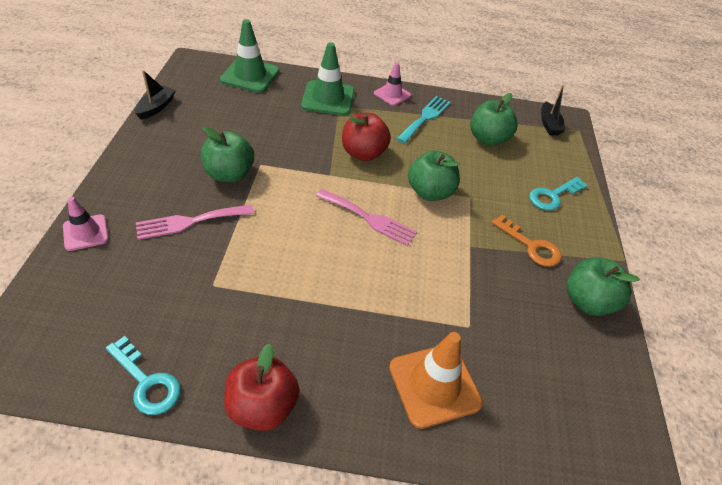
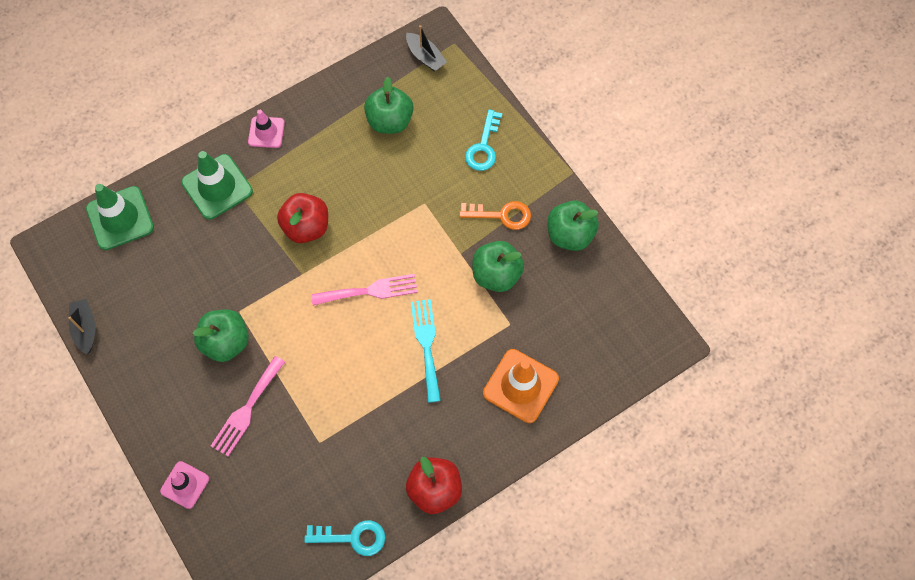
camera: 35 degrees left, 20 degrees up
(425, 118) = (319, 139): turquoise fork -> turquoise fork (426, 345)
(430, 192) = (392, 224): green apple -> green apple (496, 275)

